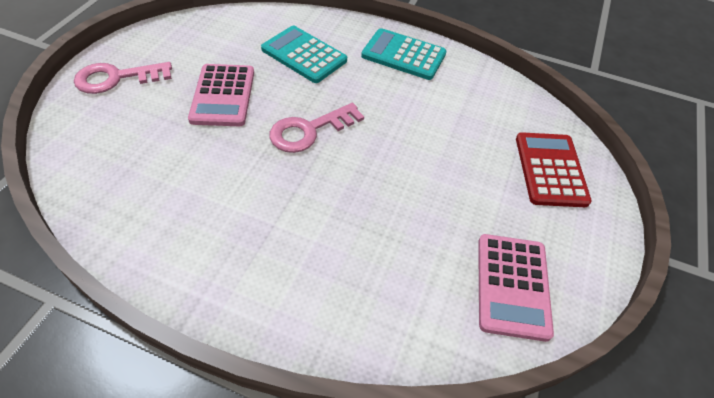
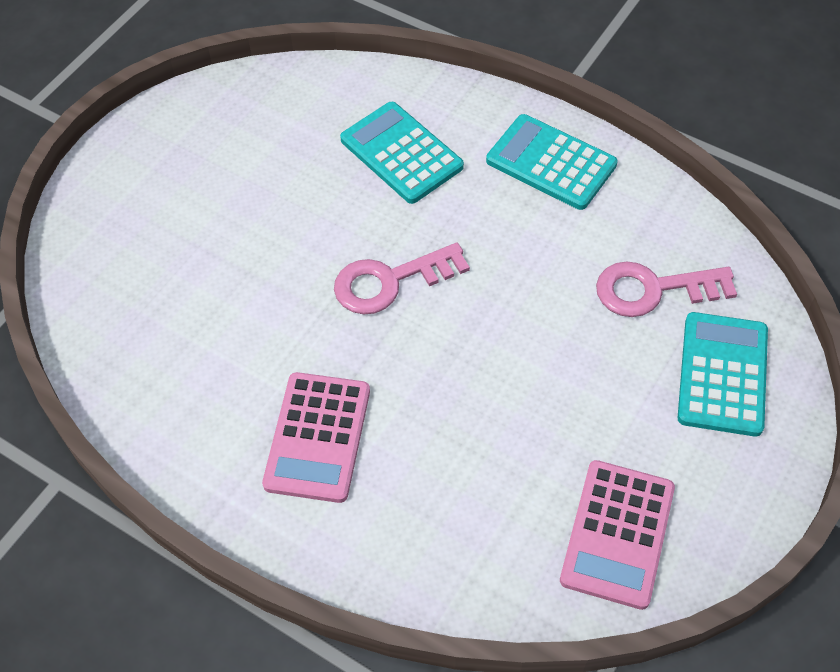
camera: 15 degrees right, 5 degrees up
(117, 78) = (138, 176): pink key -> pink key (654, 289)
(223, 95) = (278, 215): pink calculator -> pink calculator (317, 437)
(550, 170) = (723, 374): red calculator -> turquoise calculator

